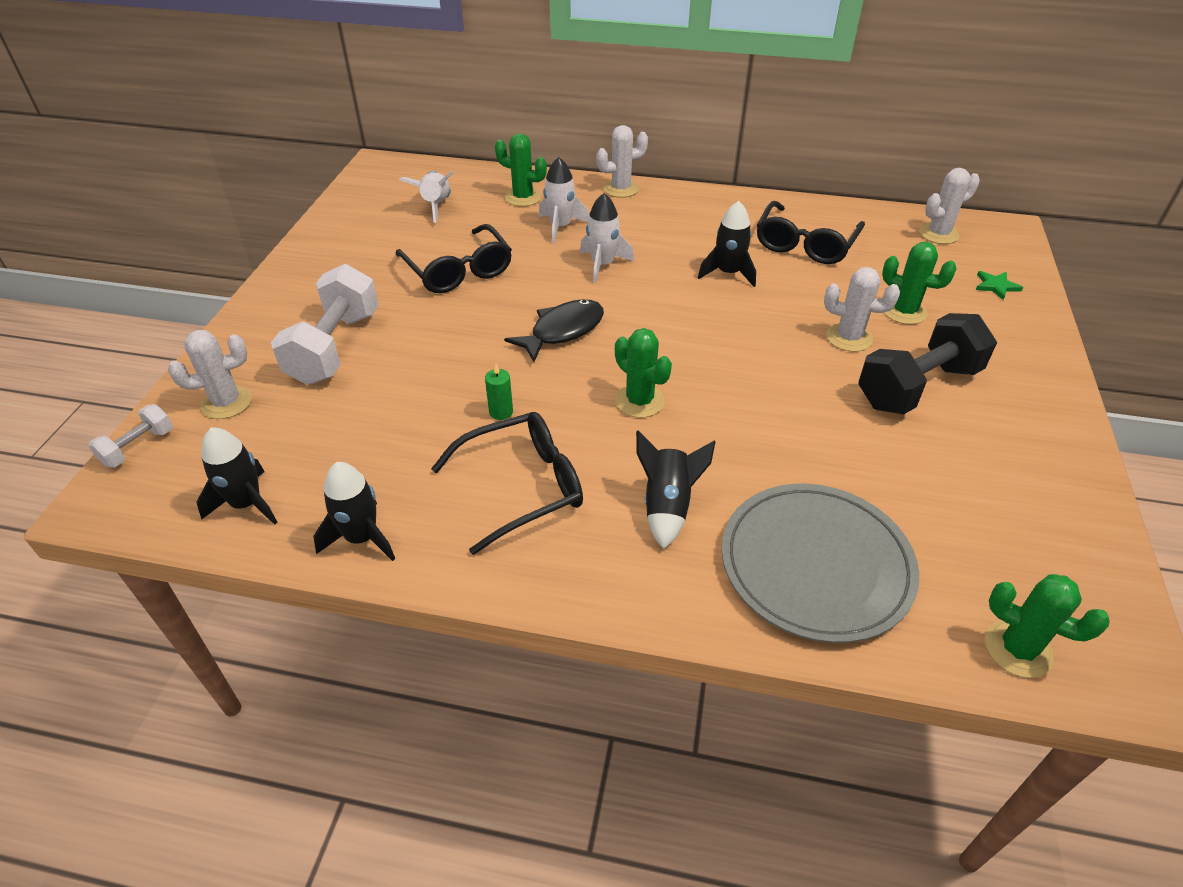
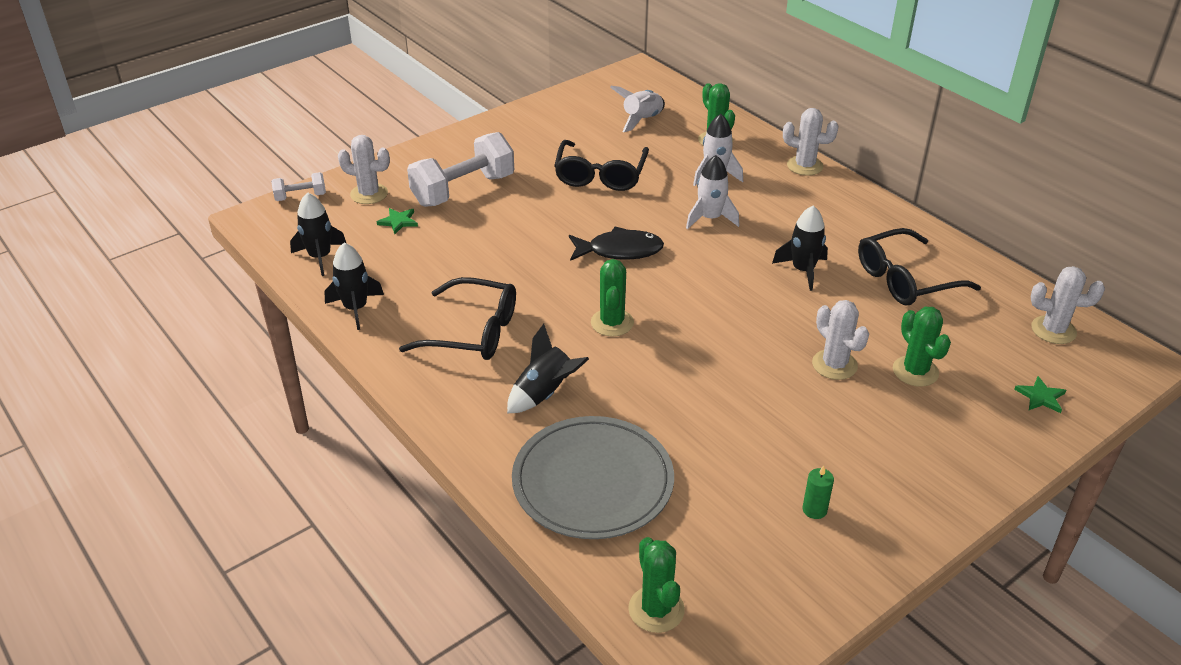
camera: 40 degrees right, 5 degrees down
(299, 415) = (398, 221): none -> green star
(501, 412) = (514, 281): green candle -> green candle (814, 510)
(917, 387) = (838, 427): black dumbbell -> none

